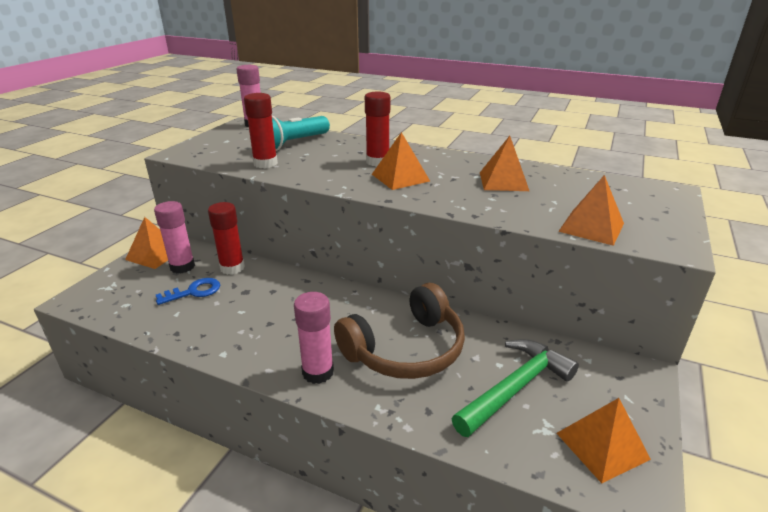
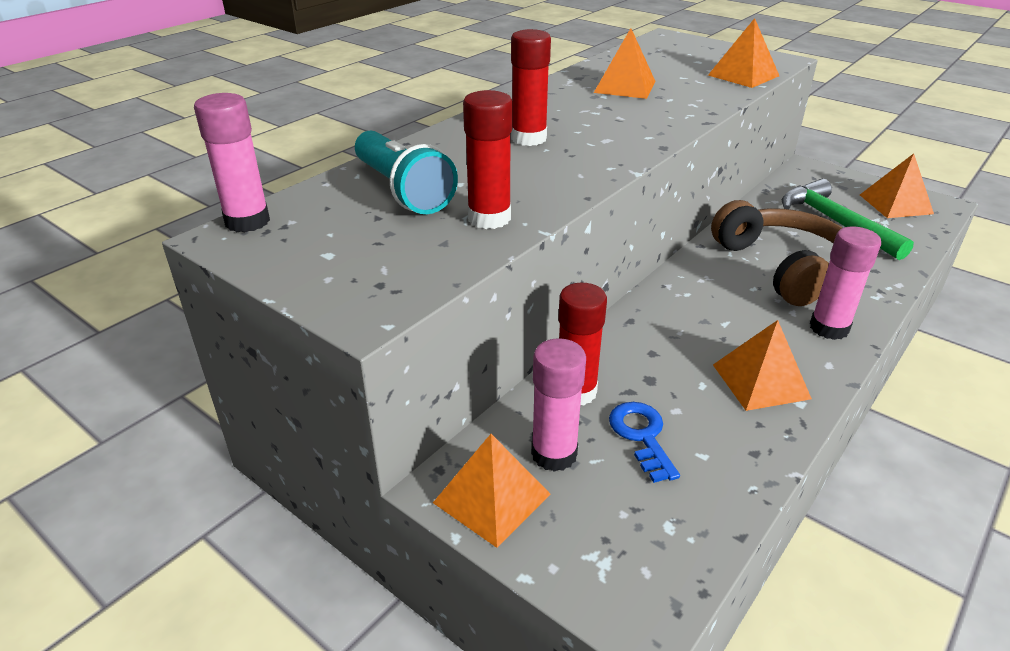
camera: 75 degrees left, 5 degrees up
(400, 177) = (593, 132): orange pyramid -> orange pyramid (760, 381)

